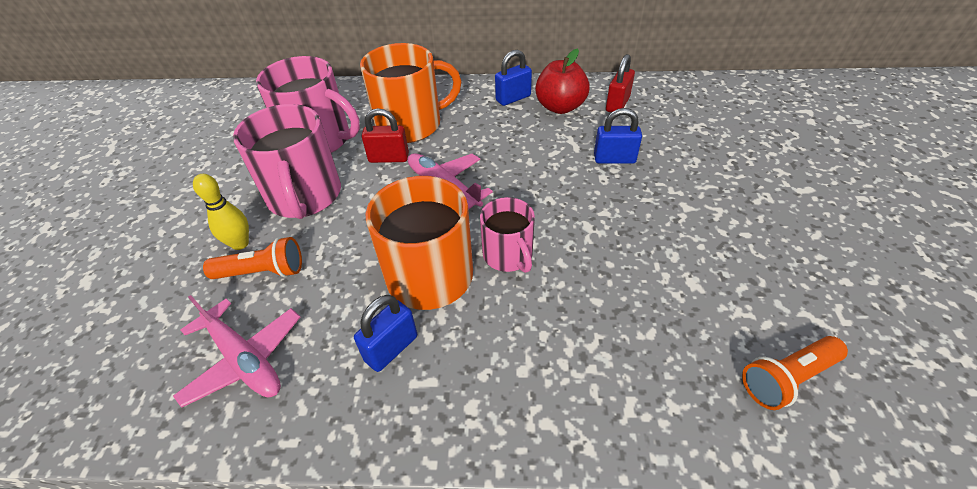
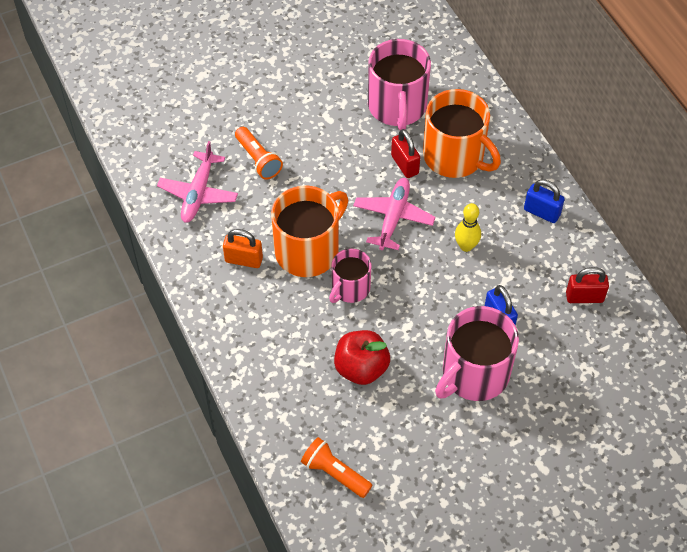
camera: 60 degrees right, 10 degrees up
(240, 244) = (272, 131): yellow bowling pin -> yellow bowling pin (466, 246)
(304, 196) = (333, 138): pink mug -> pink mug (474, 374)
(391, 348) = (244, 260): blue padlock -> orange padlock
(560, 107) = (551, 254): red apple -> red apple (361, 368)

